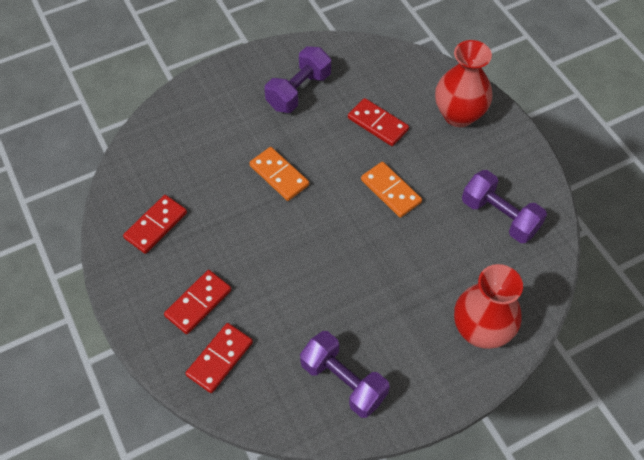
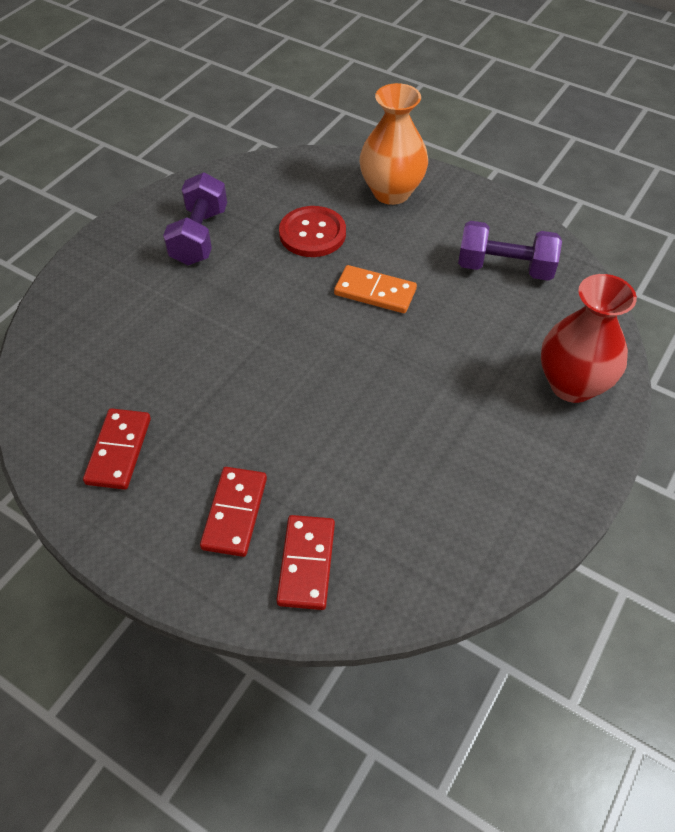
camera: 30 degrees left, 5 degrees down
(279, 175) = (237, 329): orange domino -> none
(343, 381) = (469, 512): purple dumbbell -> none
(378, 124) = (312, 233): red domino -> red button
(458, 115) = (391, 192): red vase -> orange vase

